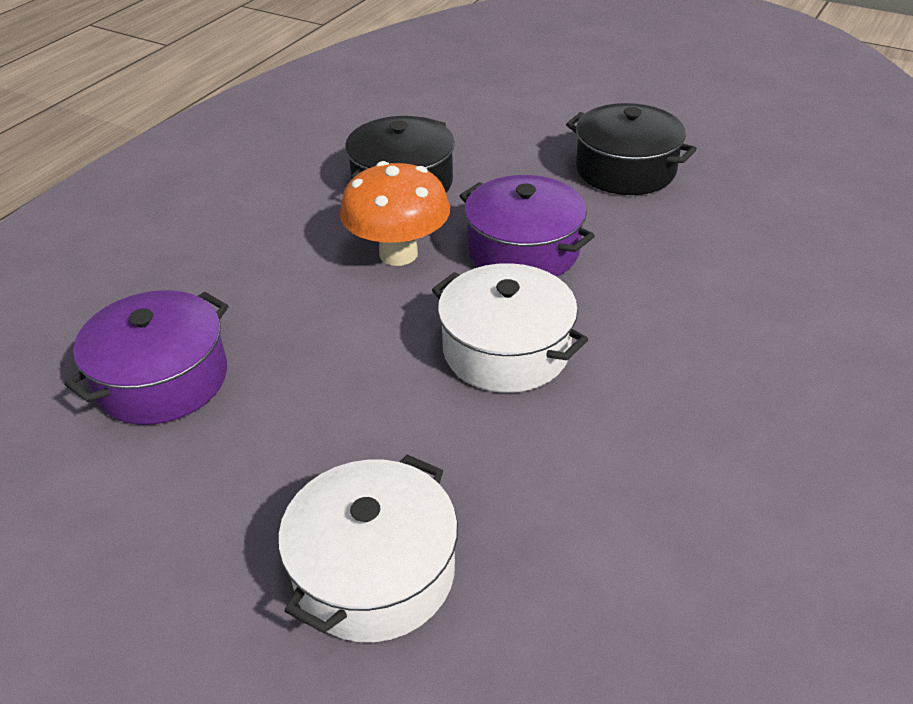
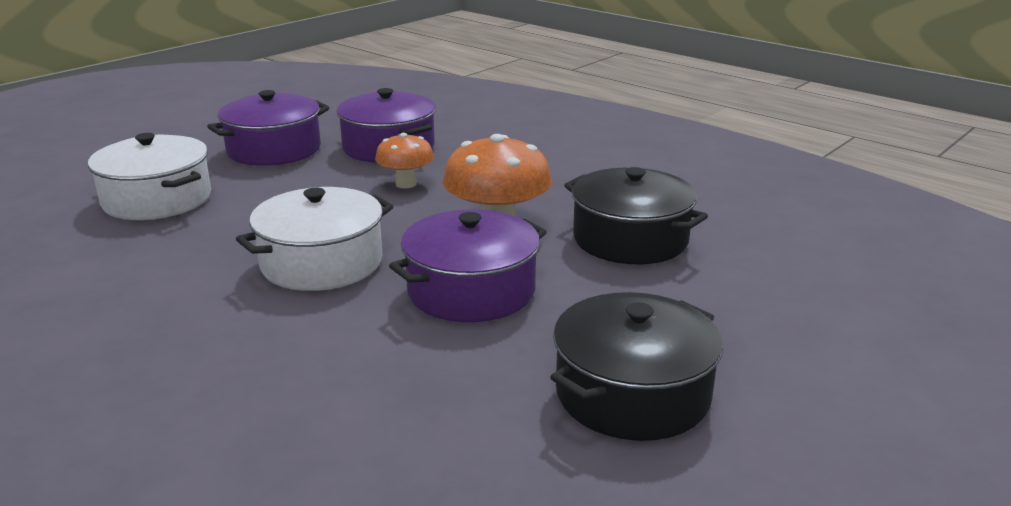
camera: 100 degrees right, 15 degrees down
(165, 504) = (274, 150): none -> purple pot
(292, 336) = (406, 184): none -> orange mushroom

